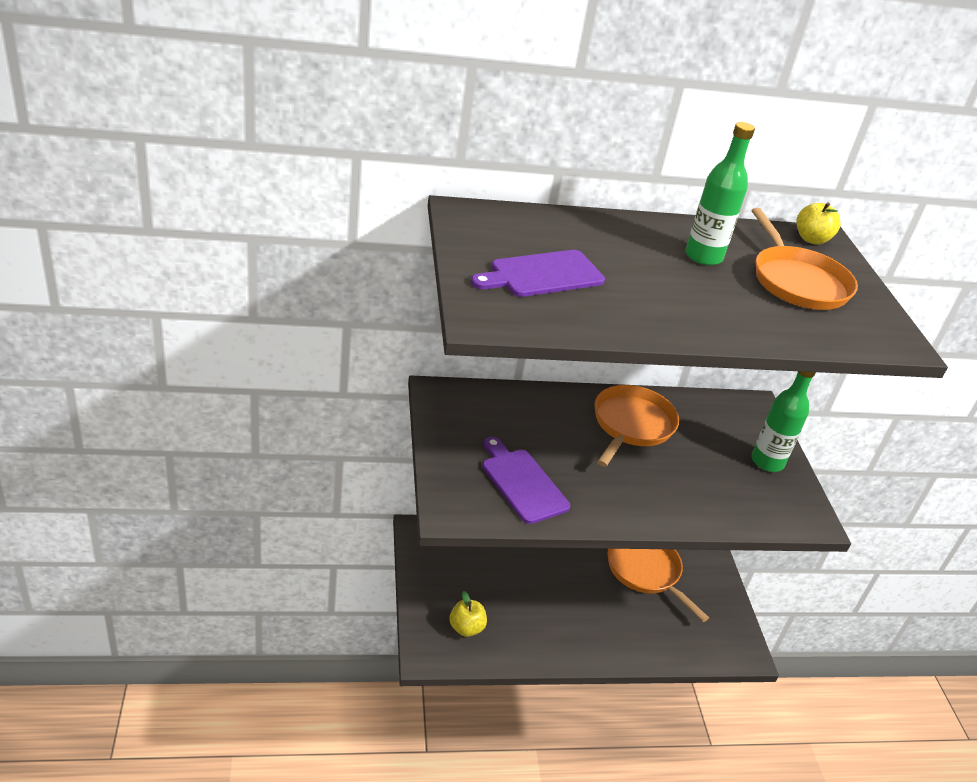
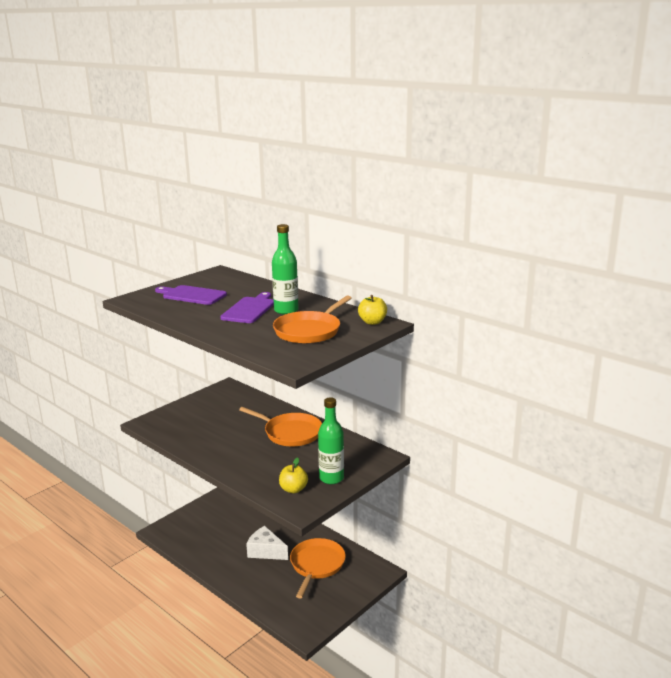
camera: 55 degrees right, 15 degrees down
(466, 628) = (191, 532): yellow apple -> yellow apple (293, 489)
(522, 483) = (193, 428): purple cutting board -> purple cutting board (249, 309)
(579, 592) = (265, 551): none -> white cheese
(631, 425) = (290, 433): orange pan -> orange pan turned 45 degrees clockwise

